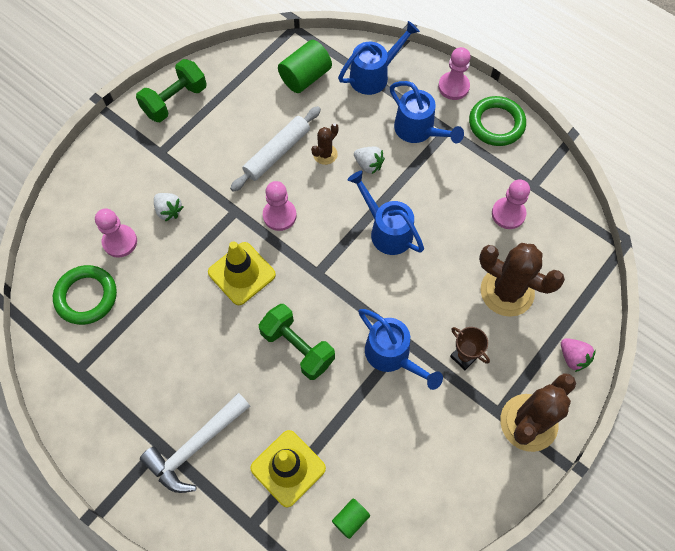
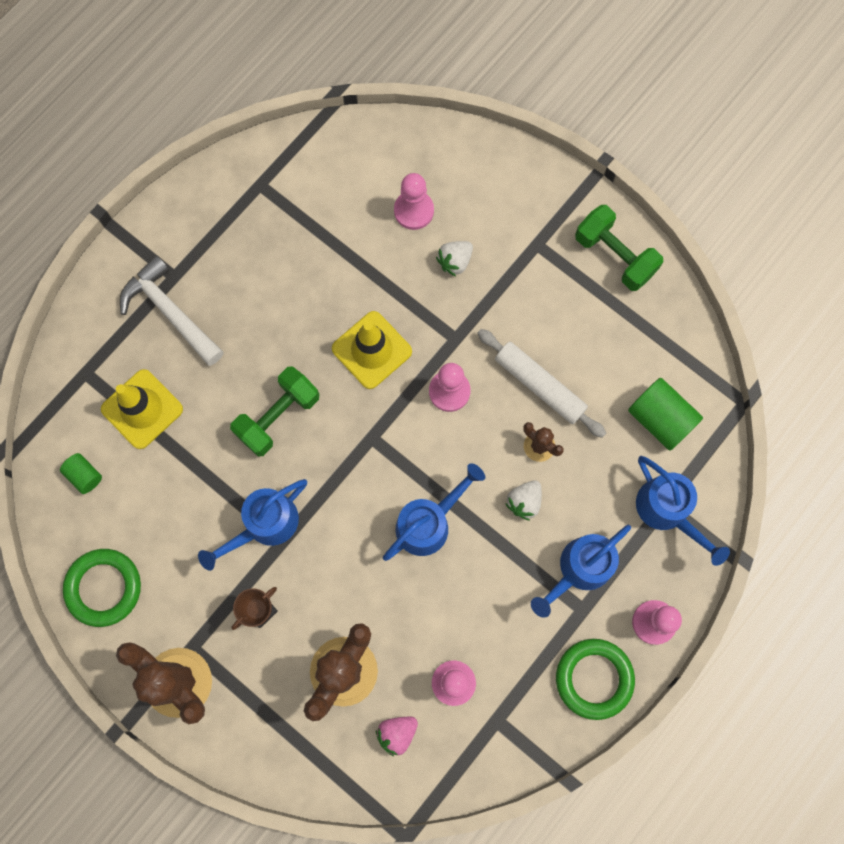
camera: 90 degrees right, 10 degrees up
(86, 296) = (345, 183): green ring -> green ring (104, 588)
(573, 357) = (255, 746): pink strawberry -> pink strawberry (397, 733)

